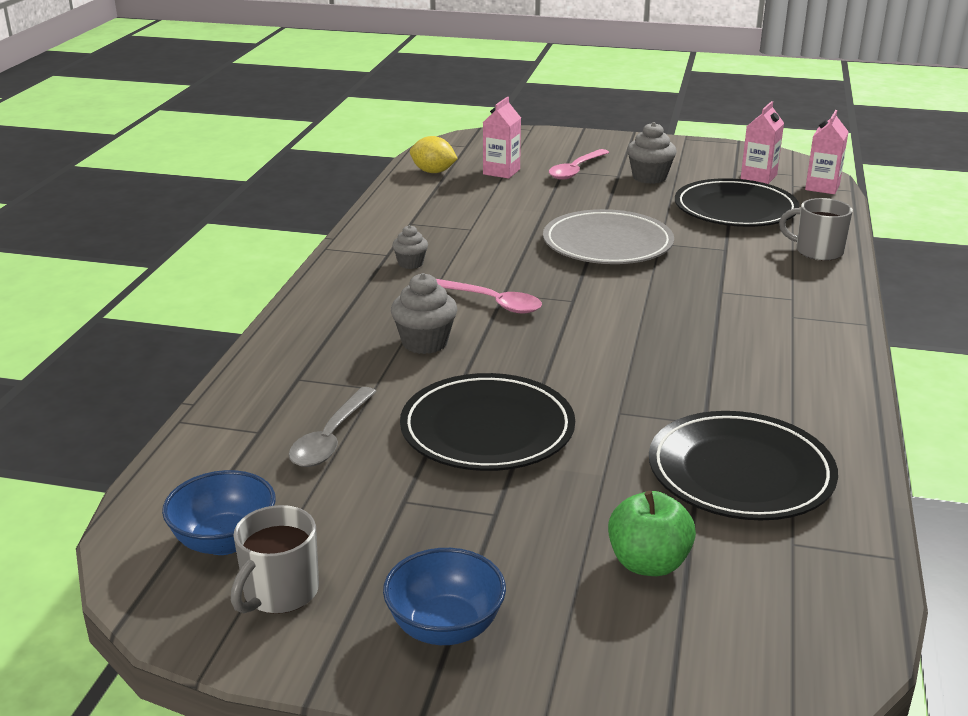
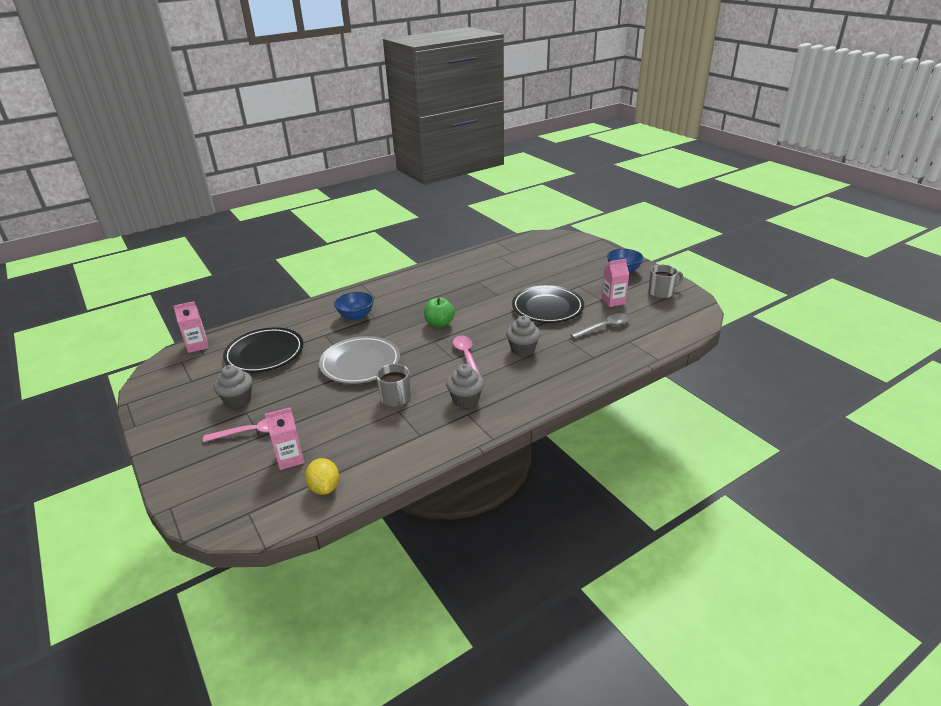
camera: 135 degrees left, 5 degrees up
(224, 541) = (669, 311): blue bowl -> blue bowl (356, 316)
(410, 263) = (465, 400): grey cupcake -> grey cupcake, size x1.62
(648, 563) = (554, 262): green apple -> green apple (439, 324)
(740, 473) = (495, 267): black plate -> none
(758, 177) = (198, 368): pink carton -> pink carton (613, 301)
(817, 251) = (298, 315): grey mug -> grey mug (396, 399)

